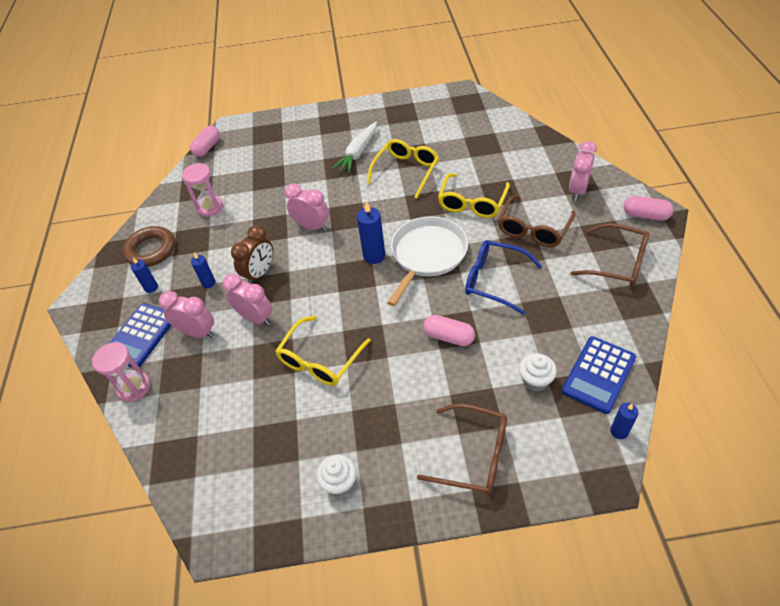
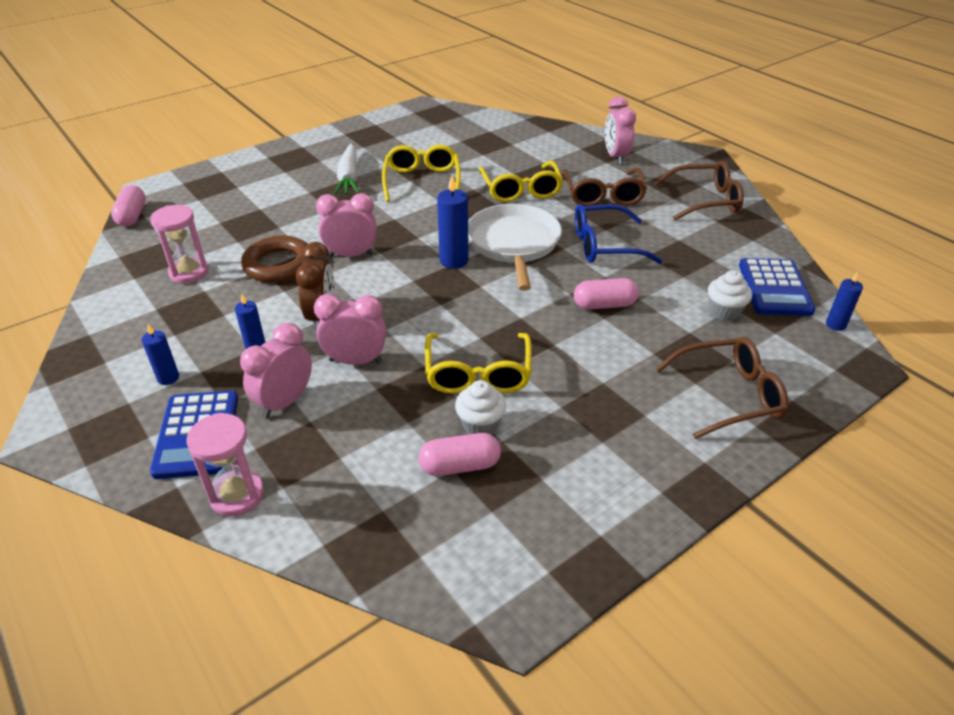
camera: 35 degrees left, 10 degrees down
(151, 250) = (133, 339): brown ring -> brown ring (278, 265)
(197, 332) = (285, 402): pink clock -> pink clock turned 45 degrees counterclockwise
(339, 483) = (613, 480): white cupcake -> white cupcake (480, 425)
(645, 215) = (694, 160): pink capsule -> pink capsule (460, 466)

